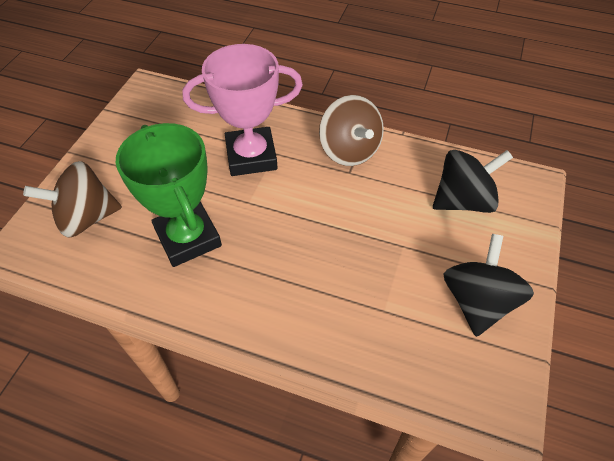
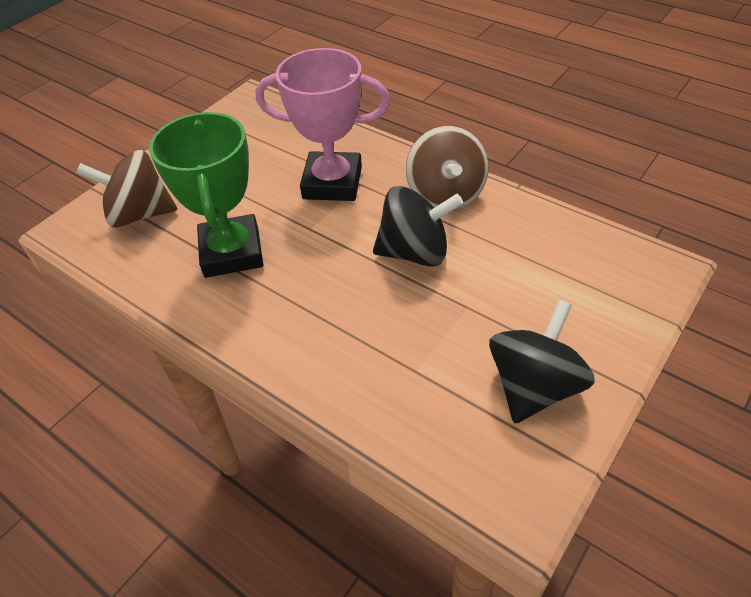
camera: 20 degrees right, 5 degrees down
(463, 200) = (562, 271): black spinning top -> black spinning top (415, 252)

